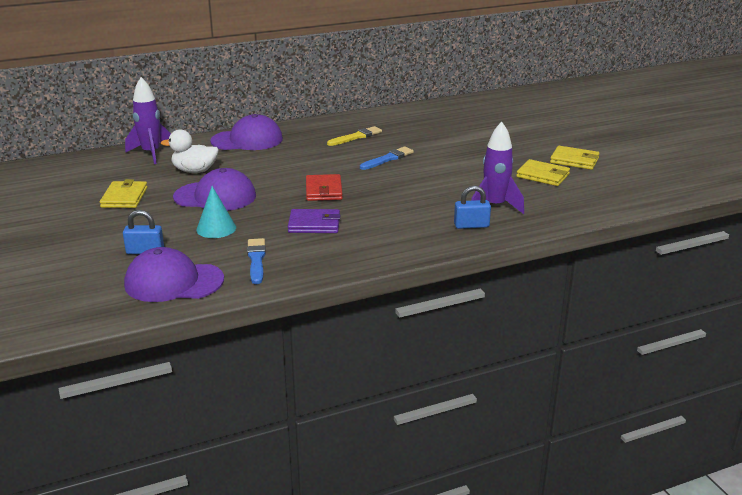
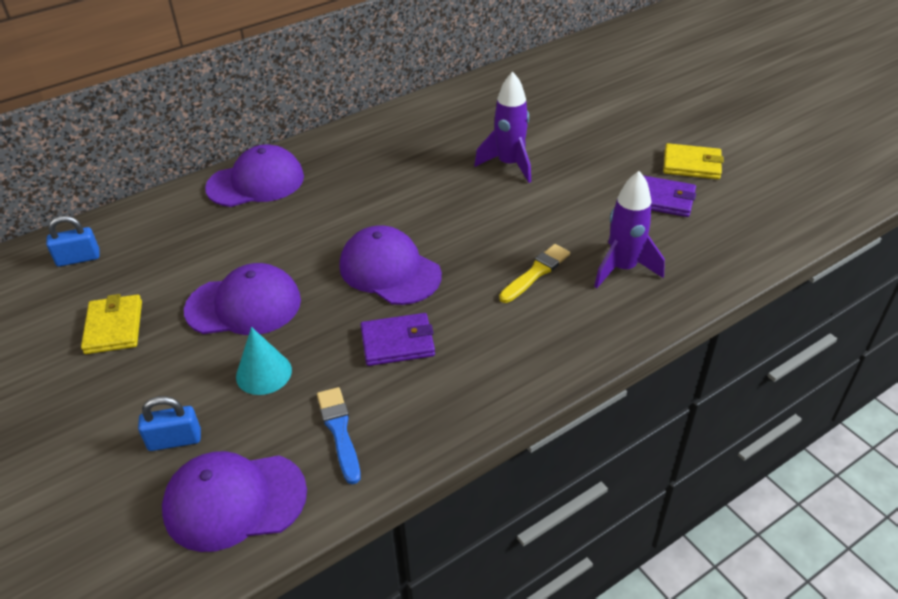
camera: 10 degrees left, 15 degrees up
(151, 153) = (128, 228): purple rocket -> purple rocket (509, 164)
(194, 171) = (200, 256): white duck -> none
(323, 190) = (389, 270): red wallet -> purple cap
(356, 137) = (401, 156): yellow brush -> yellow brush (536, 273)
(388, 159) = (455, 194): blue brush -> none
(471, 225) = (605, 312): blue padlock -> blue padlock (78, 258)
(543, 175) = (662, 199): yellow wallet -> purple wallet

